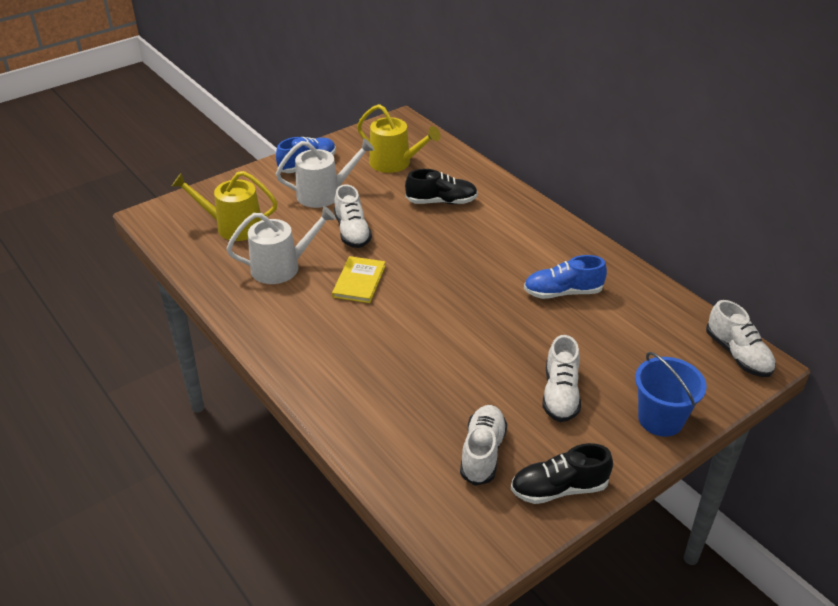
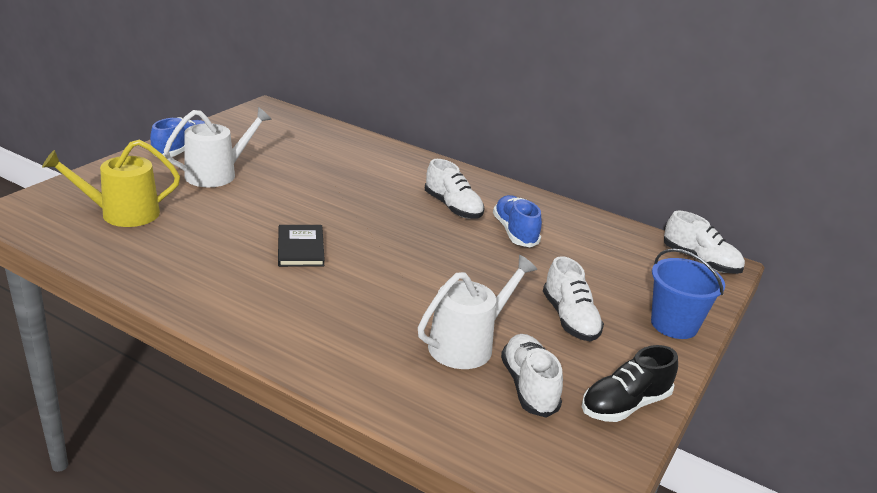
camera: 25 degrees left, 10 degrees down
(281, 267) = (202, 245): white watering can -> white watering can (467, 345)
(352, 232) = (267, 204): white shoe -> white shoe (453, 207)
(359, 281) = (301, 248): yellow book -> black book
(394, 163) = (280, 142): yellow watering can -> none
(441, 202) = (349, 170): black shoe -> none
(562, 292) = (515, 232): blue shoe -> blue shoe turned 105 degrees clockwise

